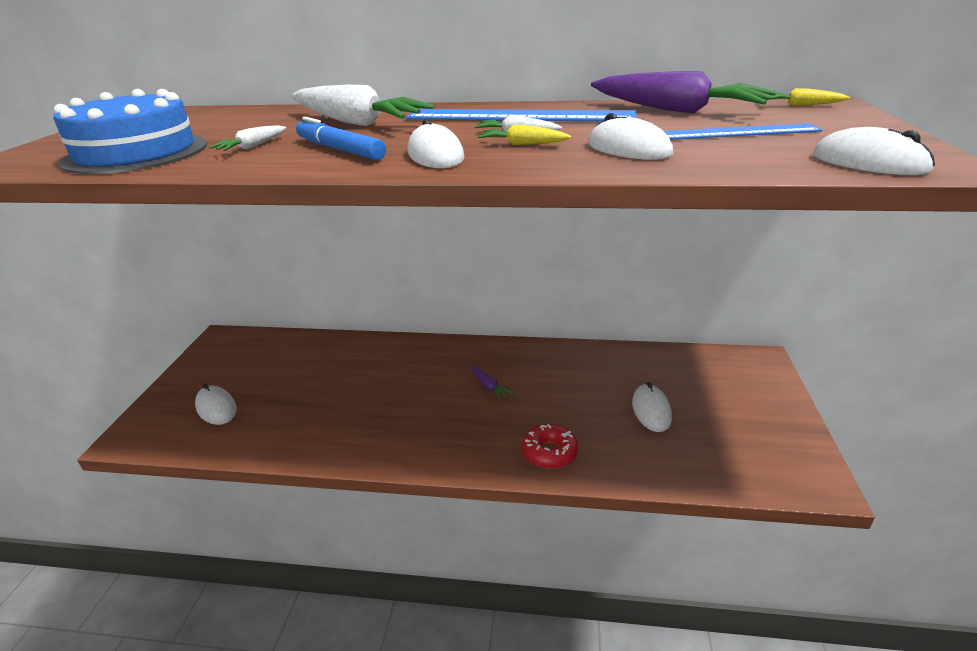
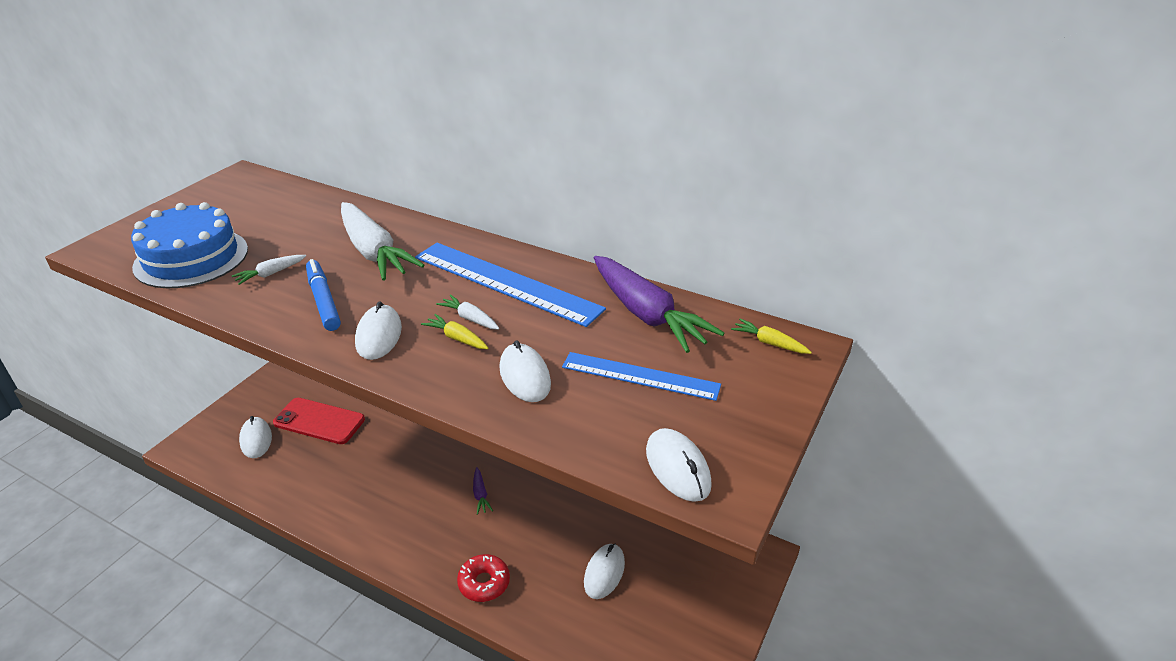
camera: 20 degrees right, 5 degrees up
(280, 375) = (319, 421): none -> red phone

